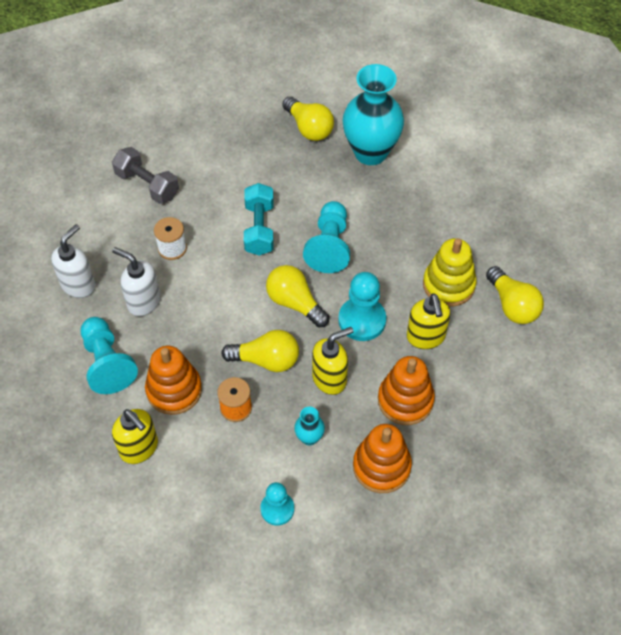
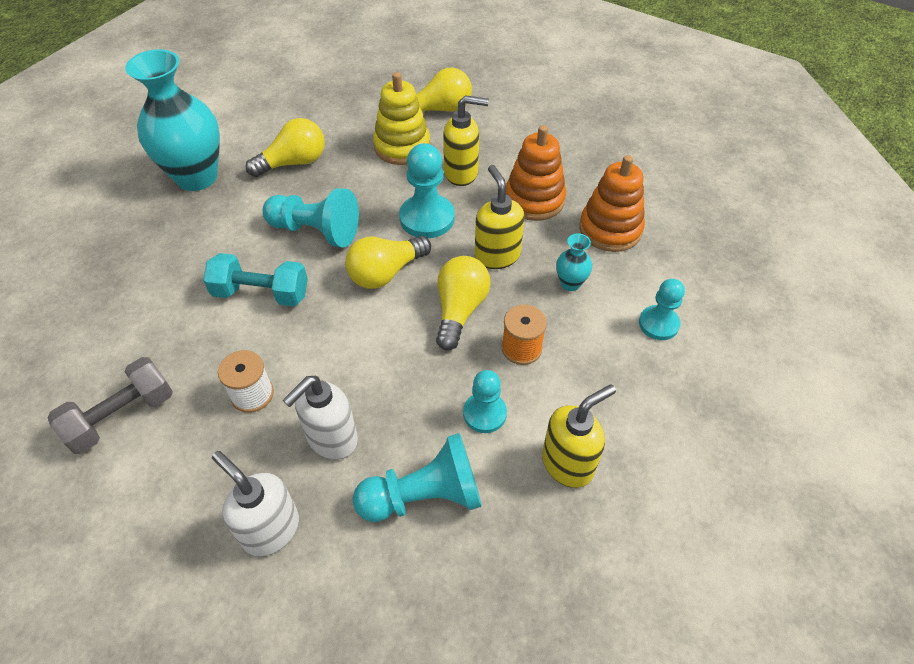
camera: 80 degrees left, 5 degrees down
(174, 390) = (484, 413): orange stacking toy -> turquoise pawn
(309, 128) = (126, 225): yellow light bulb -> yellow light bulb (294, 162)

